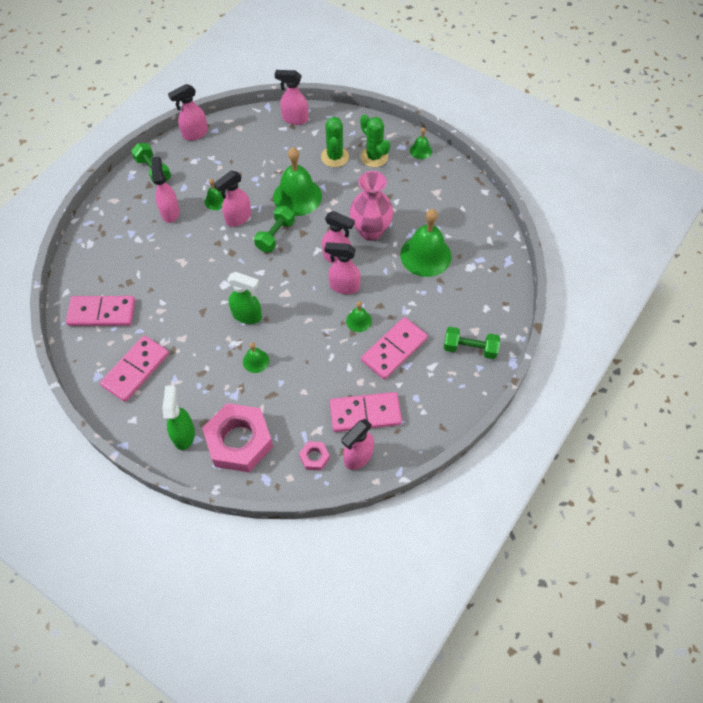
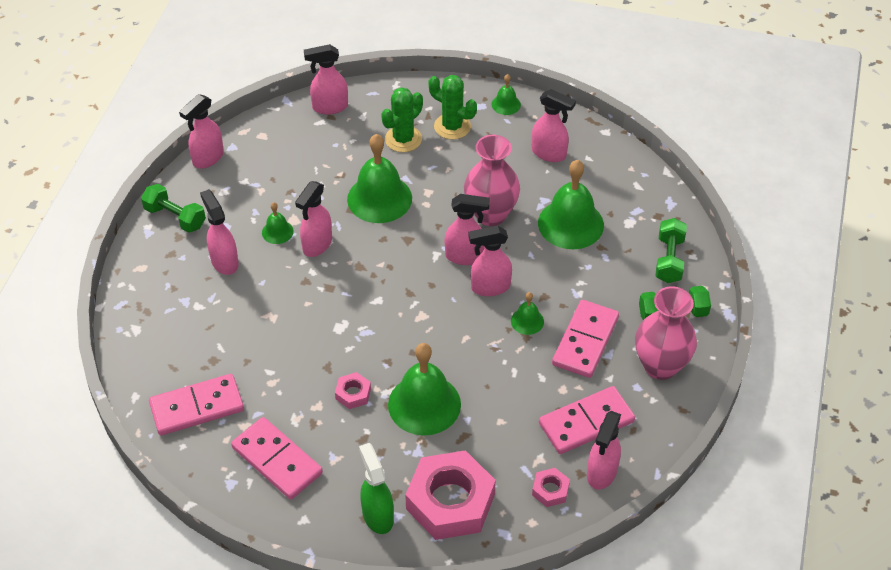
camera: 20 degrees left, 10 degrees down
(135, 369) = (277, 460): pink domino -> pink domino turned 60 degrees counterclockwise
(210, 337) = (353, 393): none -> pink nut
(247, 316) = (387, 355): green spray bottle -> none
(256, 361) = (424, 404): green bell -> green bell, size x2.09
(275, 235) = (375, 252): green dumbbell -> green dumbbell (669, 260)
(335, 157) = (403, 139): green cactus -> green cactus turned 60 degrees clockwise
(435, 197) = (549, 153): none -> pink spray bottle
(441, 387) = (660, 366): none -> pink vase

